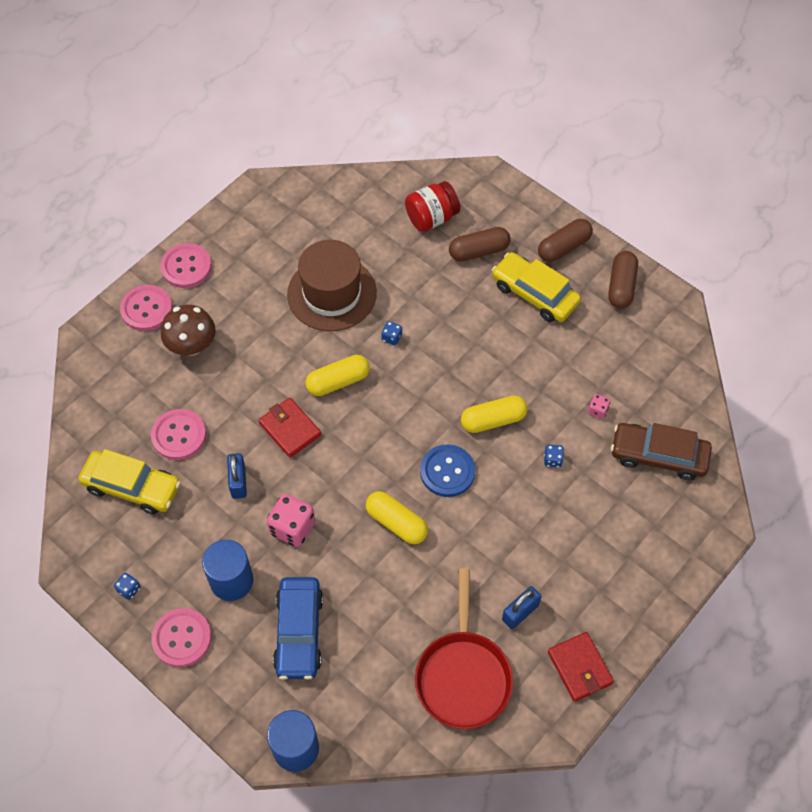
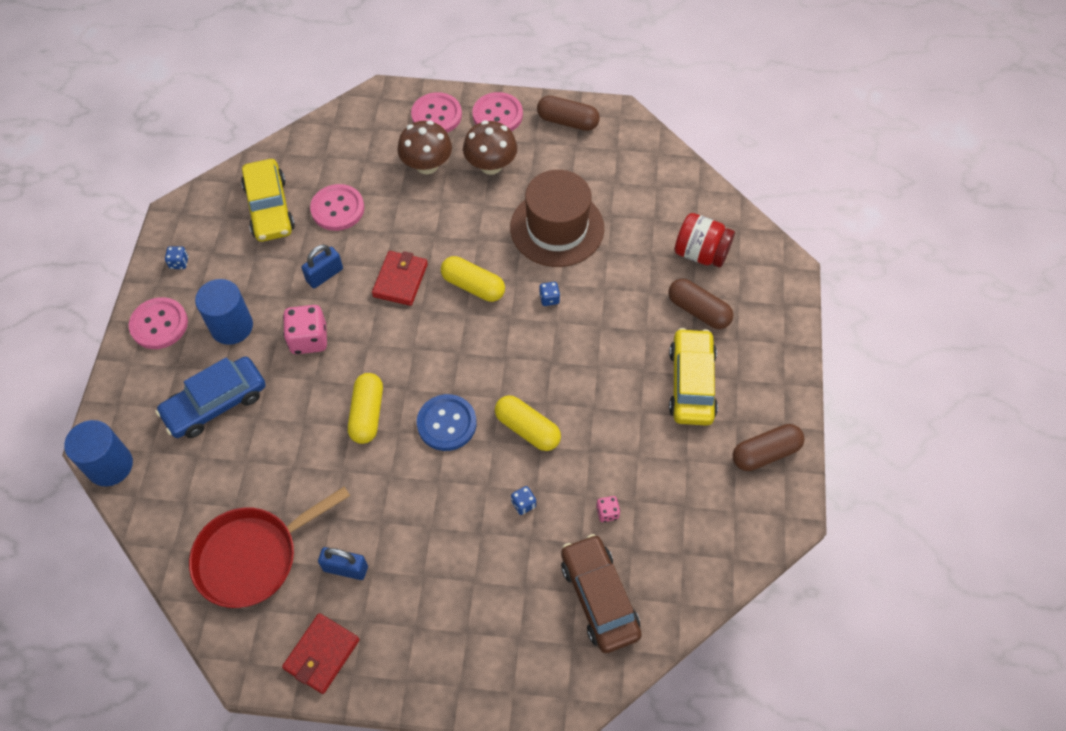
camera: 55 degrees right, 0 degrees up
(232, 301) = (491, 165): none -> brown mushroom
(564, 247) = (765, 377): brown capsule -> brown capsule (567, 121)

